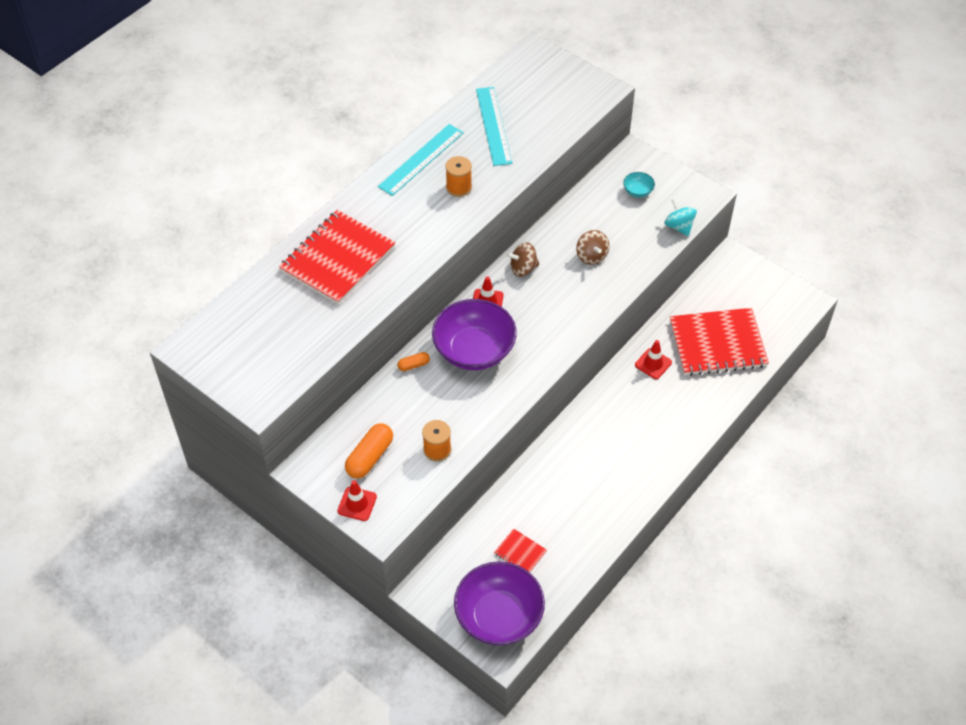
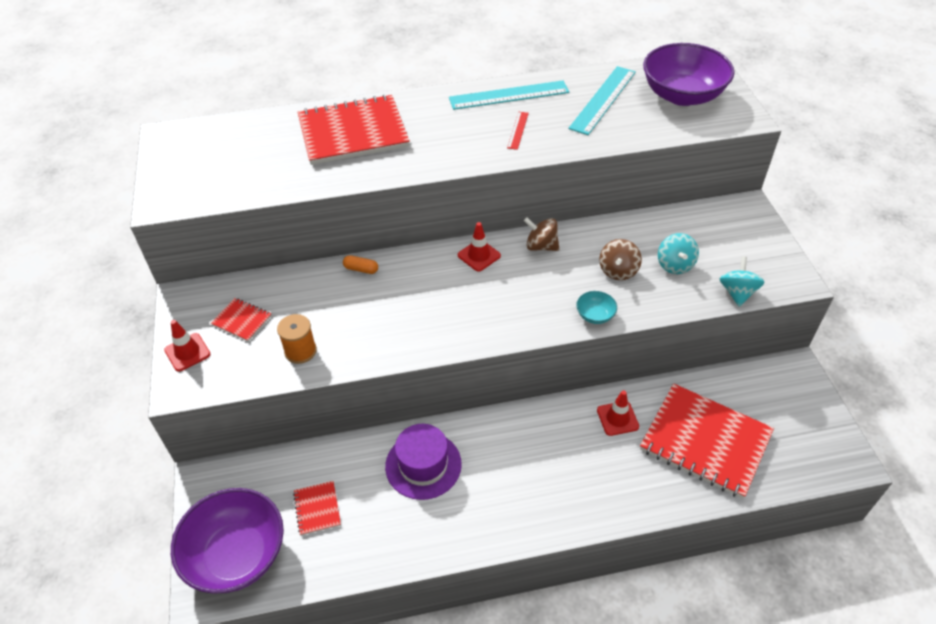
camera: 40 degrees right, 5 degrees down
(369, 457) = (242, 320): orange capsule -> red notebook
(459, 187) = (517, 130): orange spool -> red ruler
(474, 350) = (424, 288): purple bowl -> purple bowl (682, 95)
(560, 478) = (423, 465): none -> purple hat
(623, 229) = (674, 265): none -> turquoise spinning top
(638, 191) = (722, 240): turquoise bowl -> turquoise bowl (595, 315)

